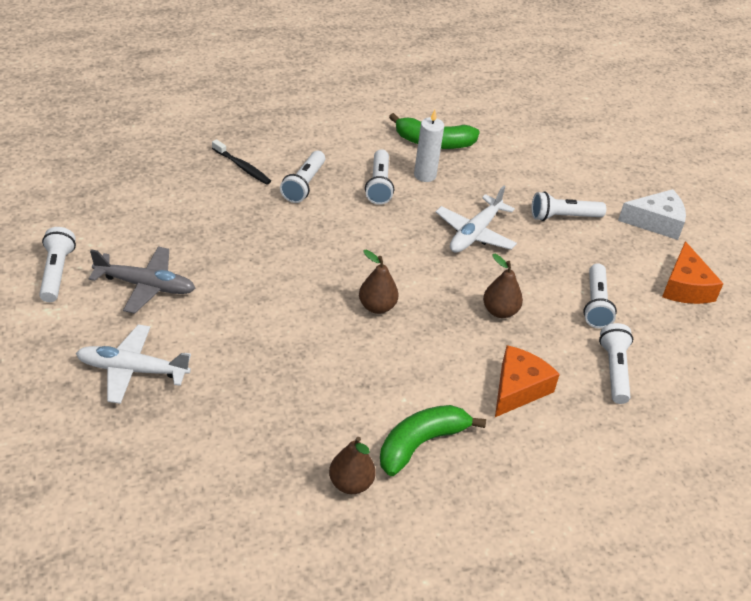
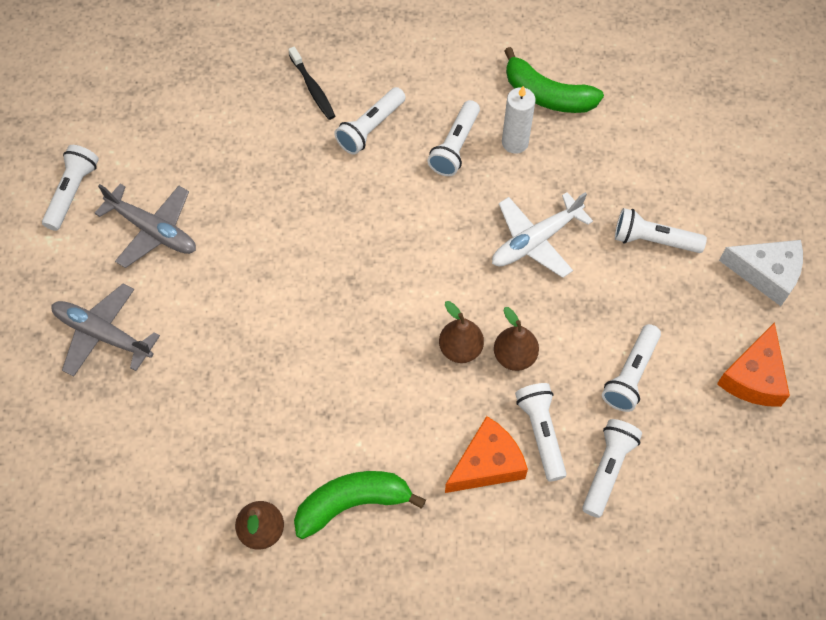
camera: 25 degrees right, 20 degrees up
(133, 370) = (103, 335): white plane -> grey plane
(377, 307) = (381, 316): brown pear -> brown pear (460, 349)
(549, 358) = (541, 433): none -> white flashlight

